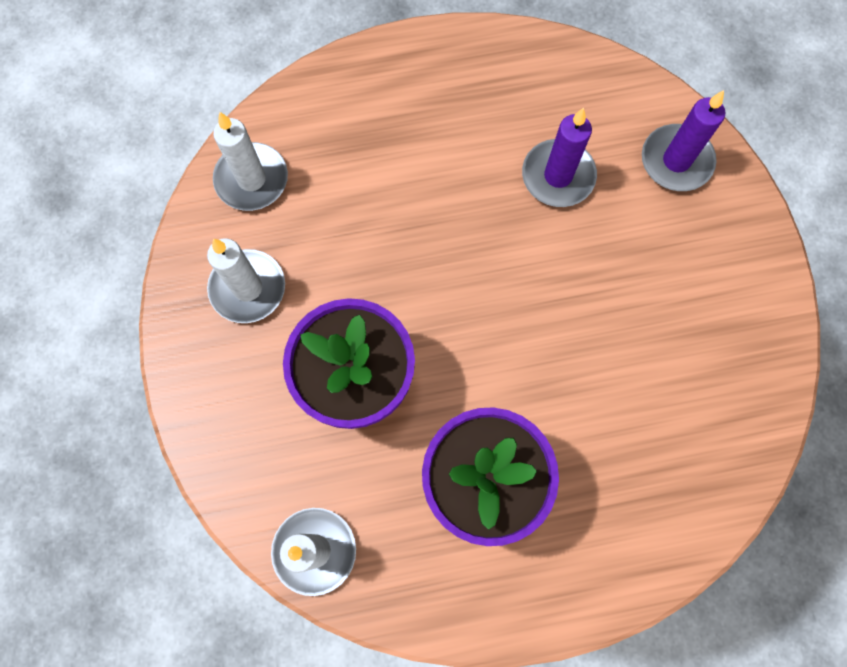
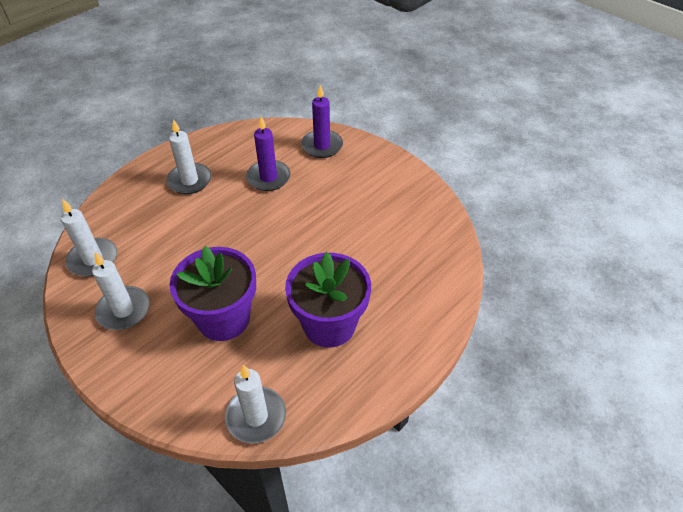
camera: 35 degrees left, 25 degrees down
(445, 113) = (189, 181): none -> white candle

